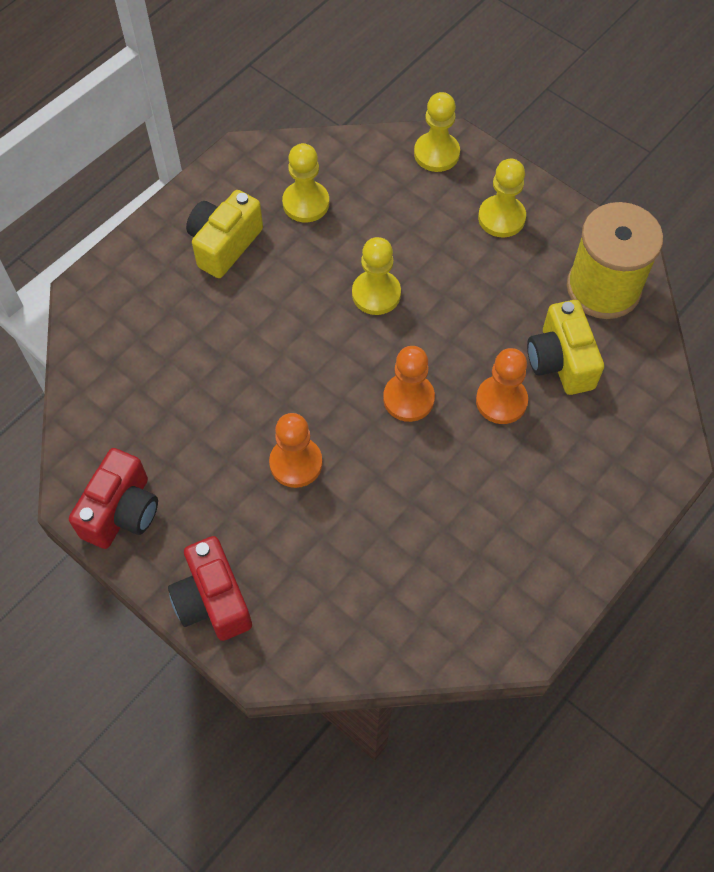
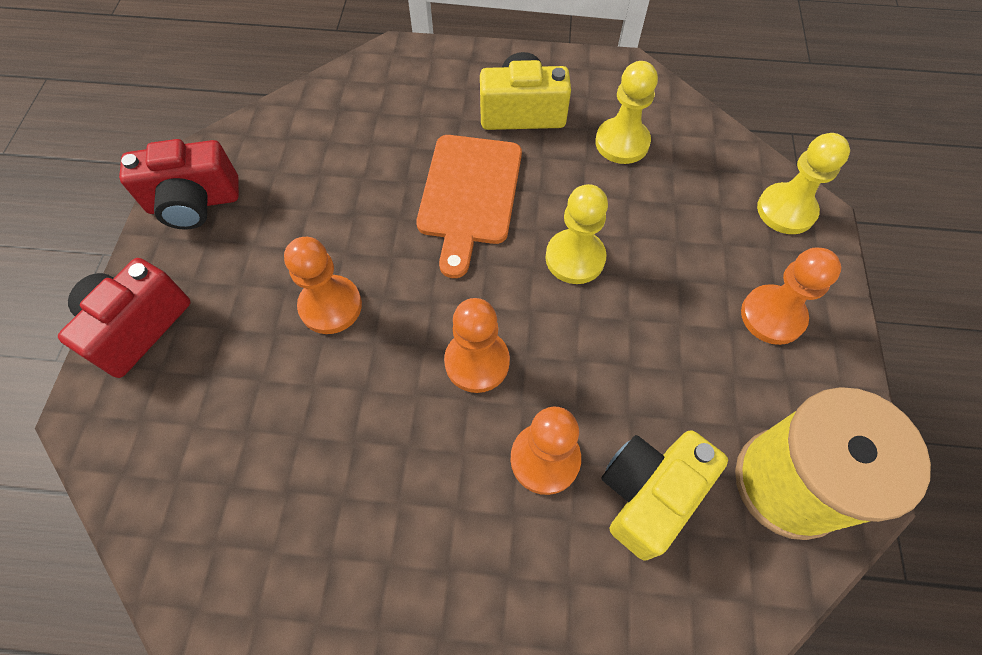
camera: 55 degrees right, 0 degrees up
(271, 323) = (469, 195): none -> orange cutting board
(501, 218) = (772, 316): yellow pawn -> orange pawn

